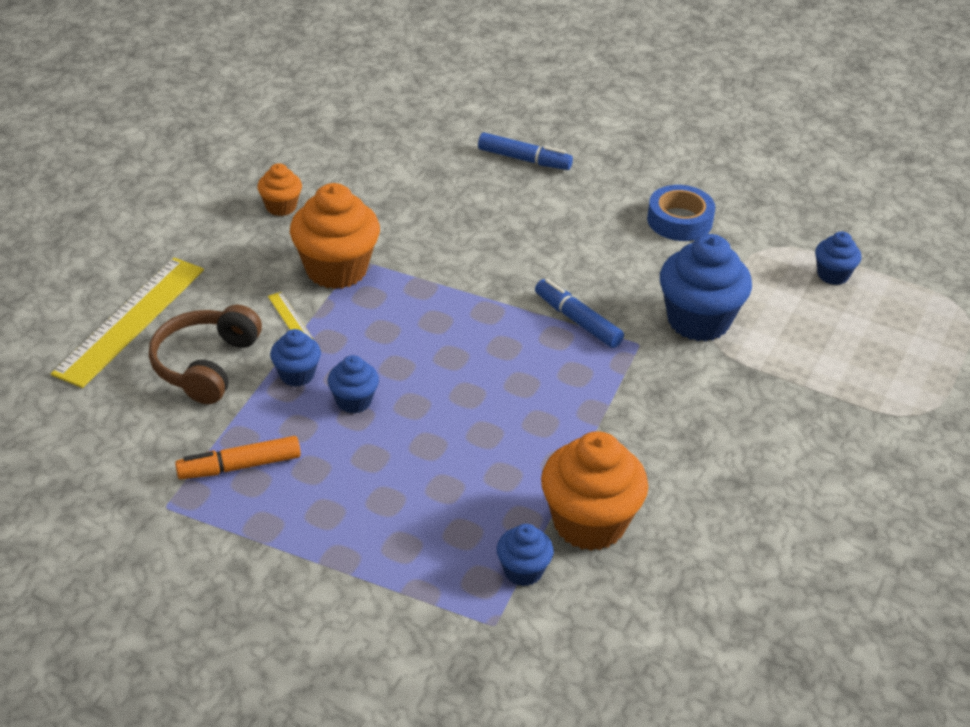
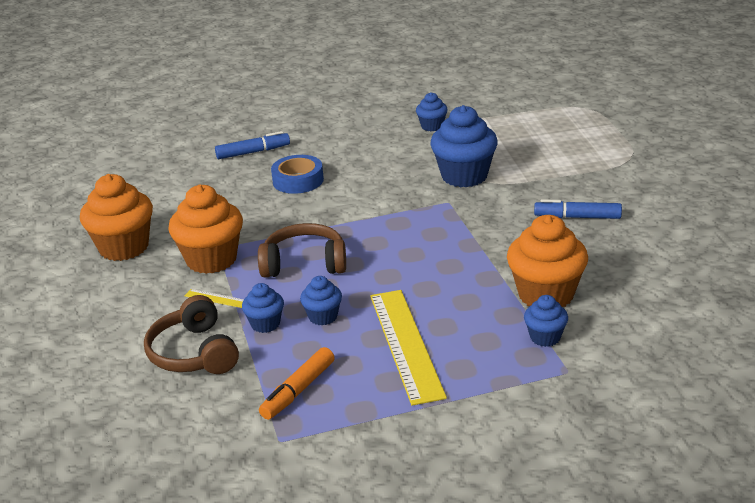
camera: 35 degrees left, 10 degrees down
(130, 320) = (101, 359): yellow ruler -> yellow ruler (406, 344)
(281, 207) = (124, 247): orange cupcake -> orange cupcake, size x1.91
(410, 328) = (304, 263): none -> brown headphones
(577, 320) = (398, 209): blue marker -> blue marker (577, 217)
(679, 220) = (386, 138): blue tape -> blue tape (298, 180)
(833, 275) = (502, 123): blue cupcake -> blue cupcake (432, 126)

